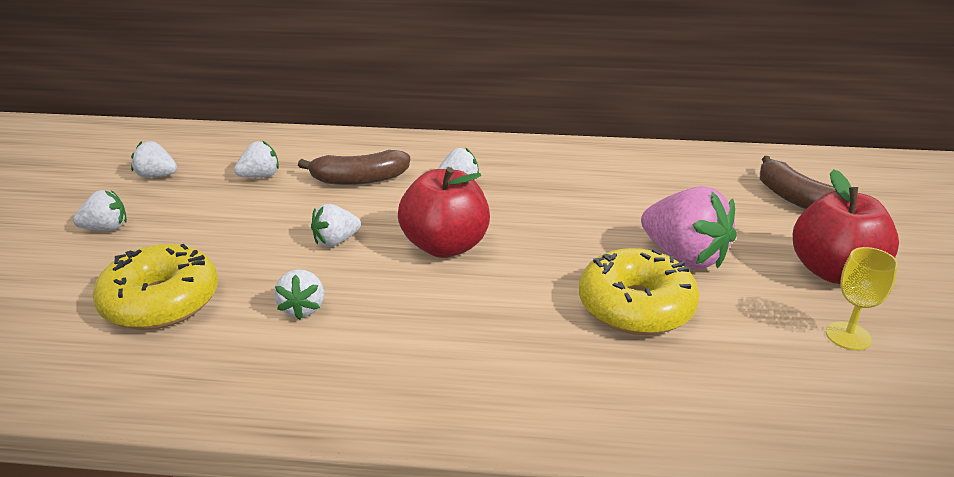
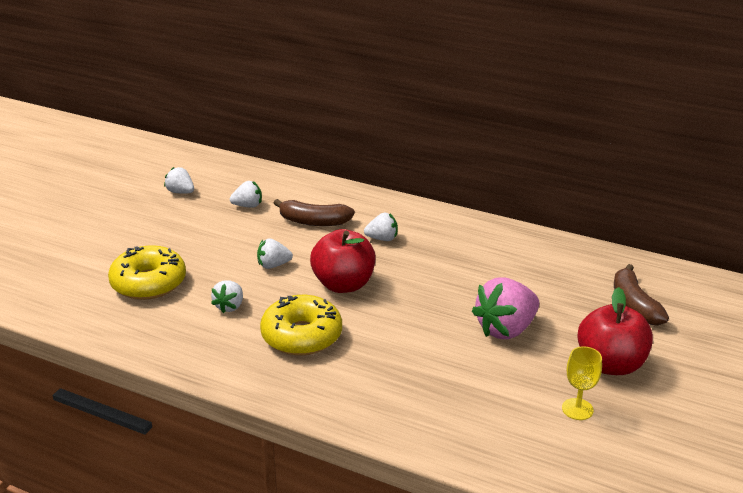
camera: 20 degrees right, 0 degrees up
(106, 228) = (135, 225): white strawberry -> none
(636, 307) = (444, 355): yellow donut -> yellow donut (301, 336)
(684, 257) = (506, 329): pink strawberry -> pink strawberry turned 75 degrees clockwise

